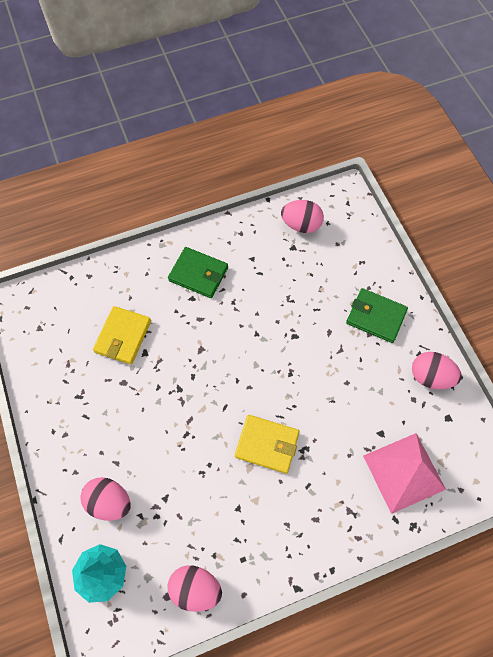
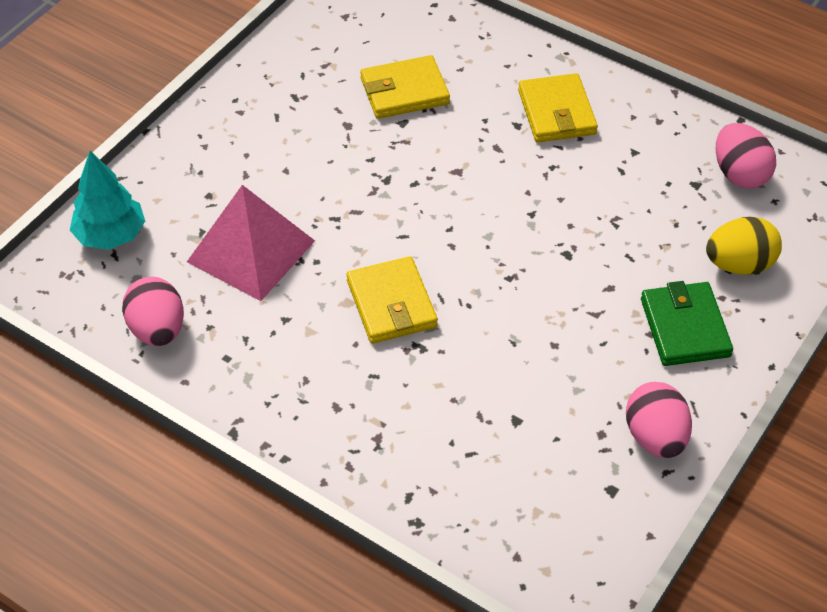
camera: 55 degrees right, 15 degrees down
(109, 501) = (196, 195): pink egg -> none
(198, 274) = (556, 112): green wallet -> yellow wallet
(355, 266) = (739, 264): none -> yellow egg
(404, 472) = (483, 474): pink pyramid -> pink pyramid (251, 251)

